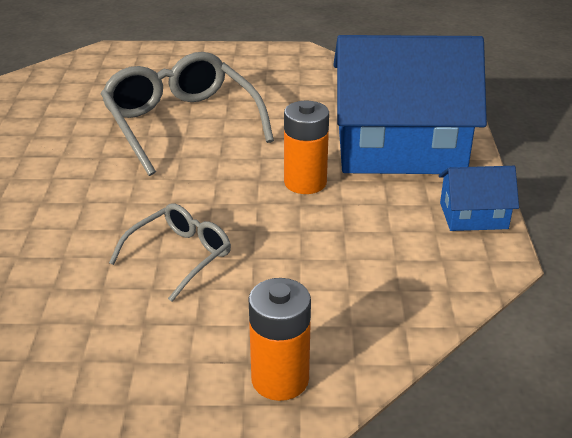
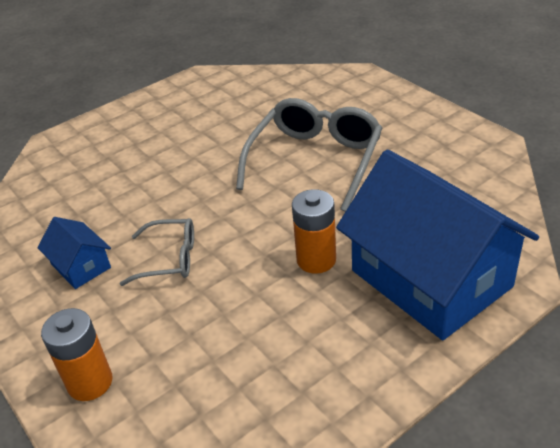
camera: 55 degrees right, 5 degrees up
(473, 216) = (384, 379): blue house -> blue house (81, 266)

